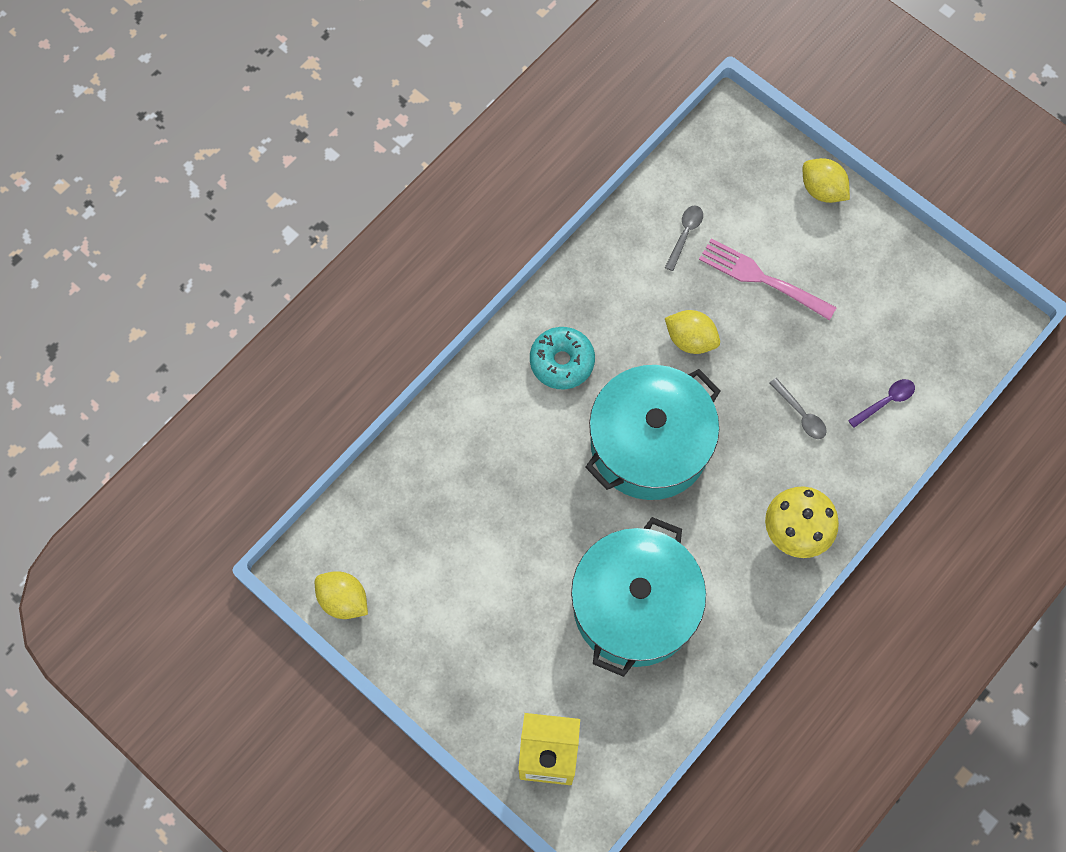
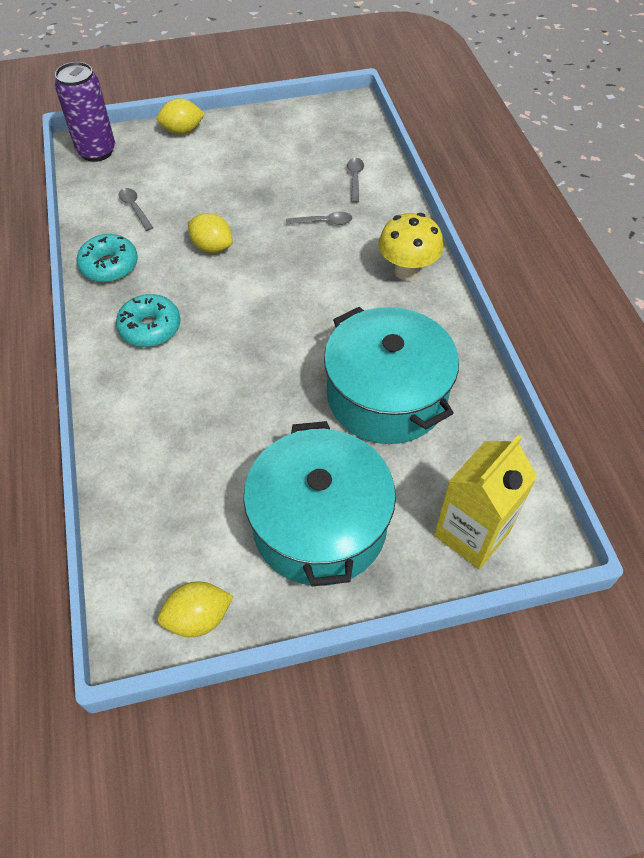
camera: 55 degrees left, 15 degrees down
(602, 272) = (109, 266): none -> turquoise donut
(649, 444) = (266, 313): turquoise pot -> turquoise pot (319, 524)
(690, 339) = (212, 247): yellow lemon -> yellow lemon turned 60 degrees clockwise
(729, 138) = (96, 151): none -> purple can
(762, 278) = (209, 189): pink fork -> none
(886, 401) = (355, 178): purple spoon -> grey spoon

